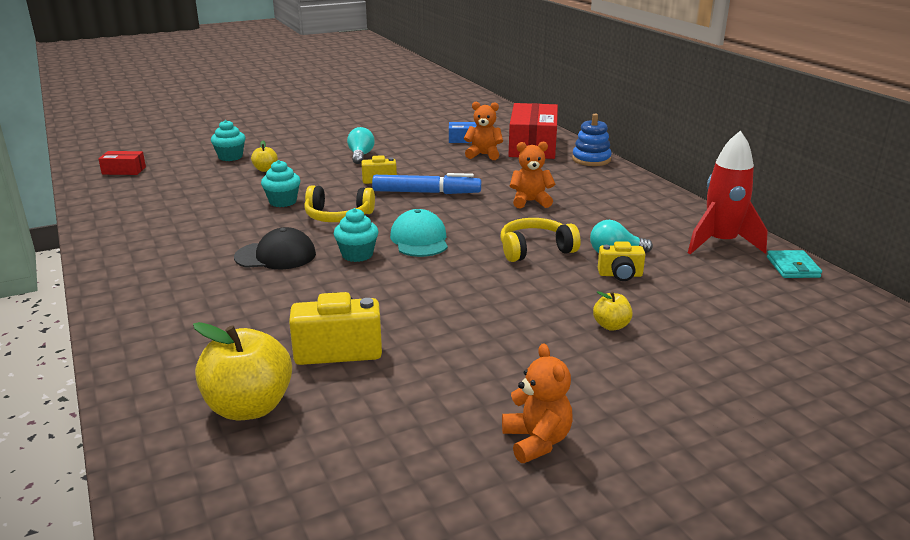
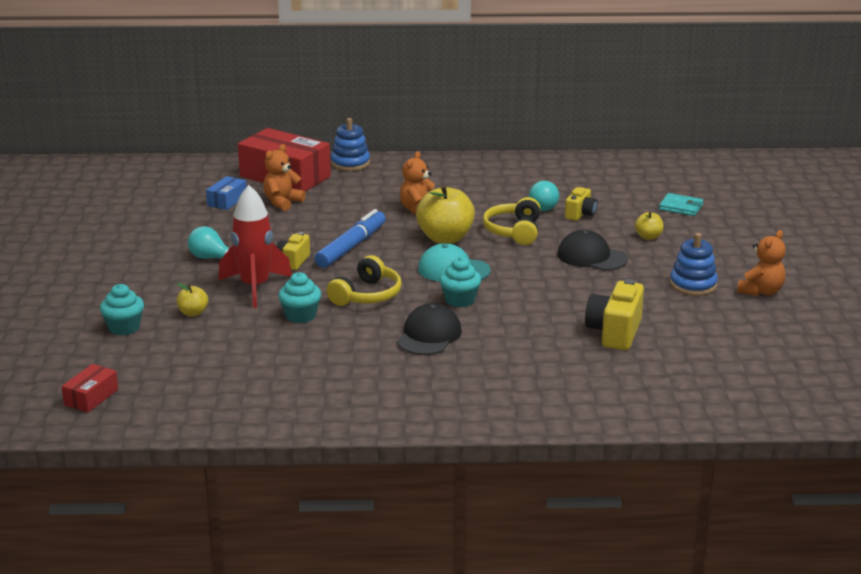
camera: 65 degrees left, 0 degrees up
(249, 407) = (671, 375): yellow apple -> yellow apple (445, 238)
(507, 381) = (693, 285): none -> blue stacking toy
(519, 301) = (591, 257): none -> black cap
(536, 441) = (761, 291): orange teddy bear -> orange teddy bear turned 120 degrees clockwise
(720, 243) = (560, 169): red rocket -> red rocket (255, 287)
(792, 267) = (614, 161): turquoise wallet -> turquoise wallet (681, 207)

